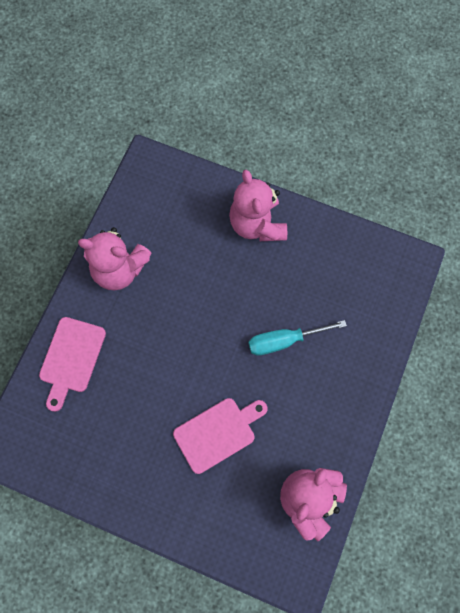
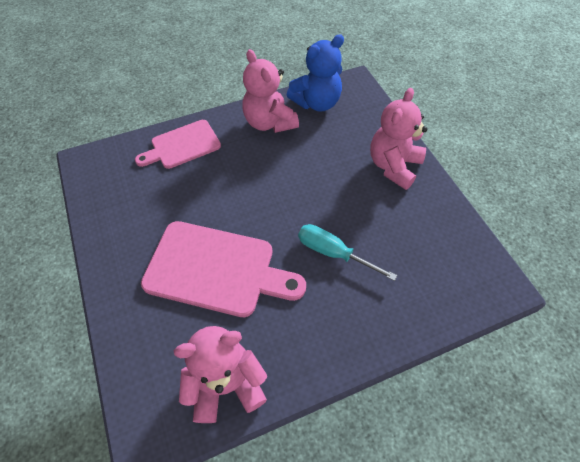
camera: 45 degrees right, 15 degrees down
(137, 213) = (316, 102): none -> blue teddy bear
(218, 433) = (216, 269): pink cutting board -> pink cutting board, size x1.59

